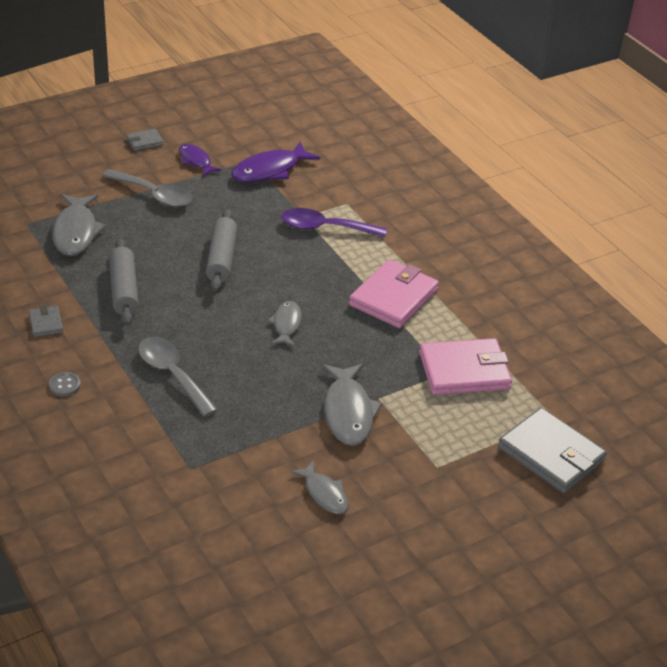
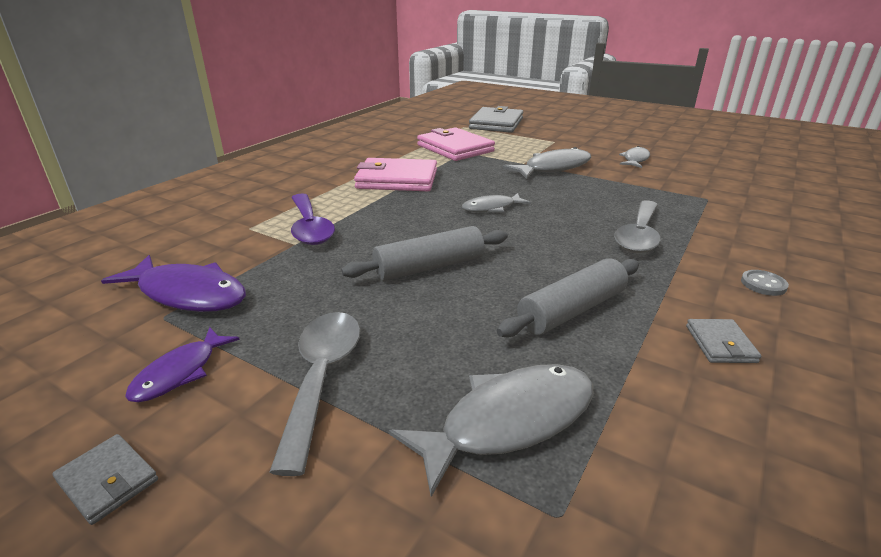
camera: 115 degrees left, 10 degrees down
(46, 323) = (720, 344): grey wallet -> grey wallet turned 45 degrees counterclockwise

